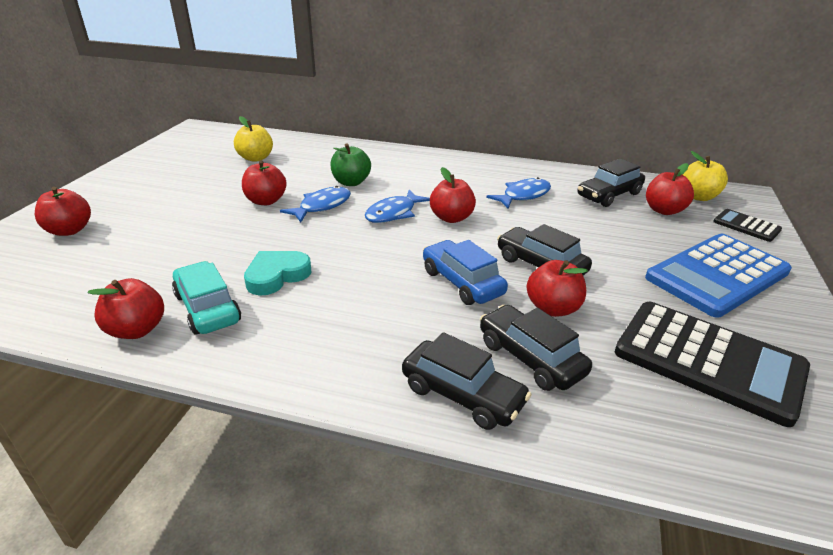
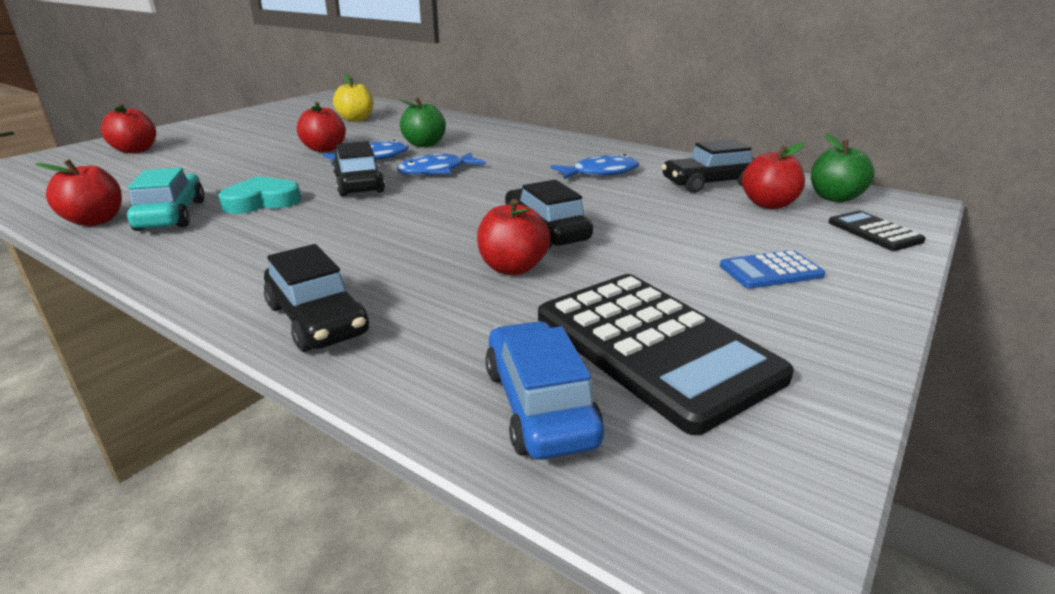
camera: 20 degrees right, 5 degrees down
(451, 218) = (494, 181): red apple -> none
(462, 282) = (437, 232): blue car -> blue car (539, 405)
(530, 358) = (431, 304): black car -> black car (359, 184)
(698, 197) = (834, 198): yellow apple -> green apple
(717, 275) = (771, 271): blue calculator -> blue calculator, size x0.48

